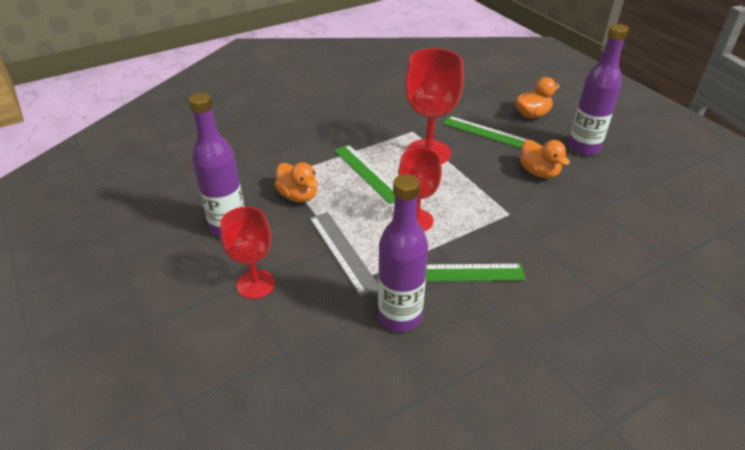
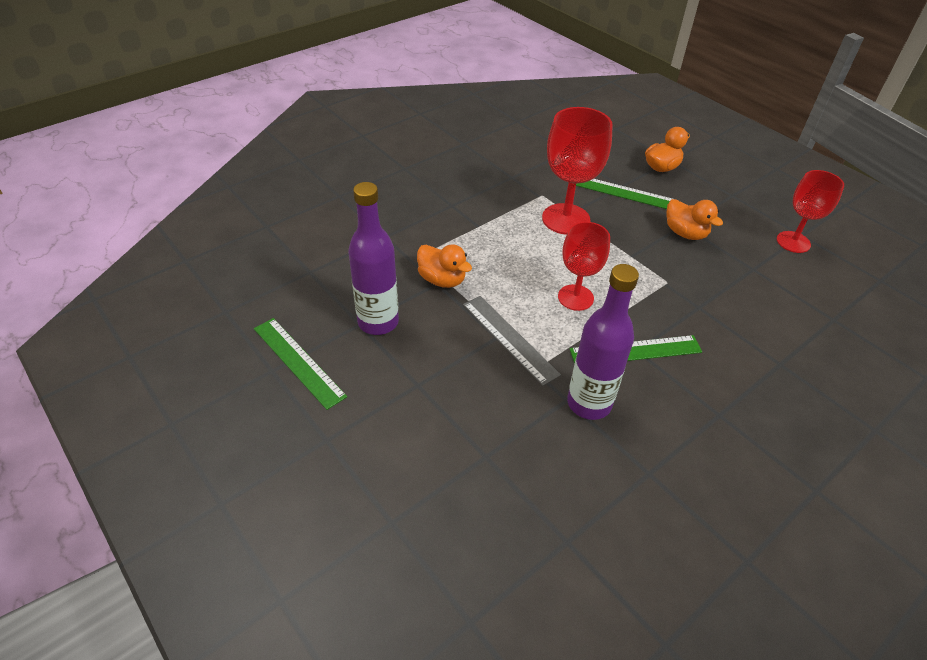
camera: 10 degrees left, 5 degrees up
(255, 284) = (429, 383): red goblet -> red goblet (793, 242)
(368, 173) = (509, 247): green ruler -> green ruler (298, 361)
(583, 147) = (723, 202): purple bottle -> none

